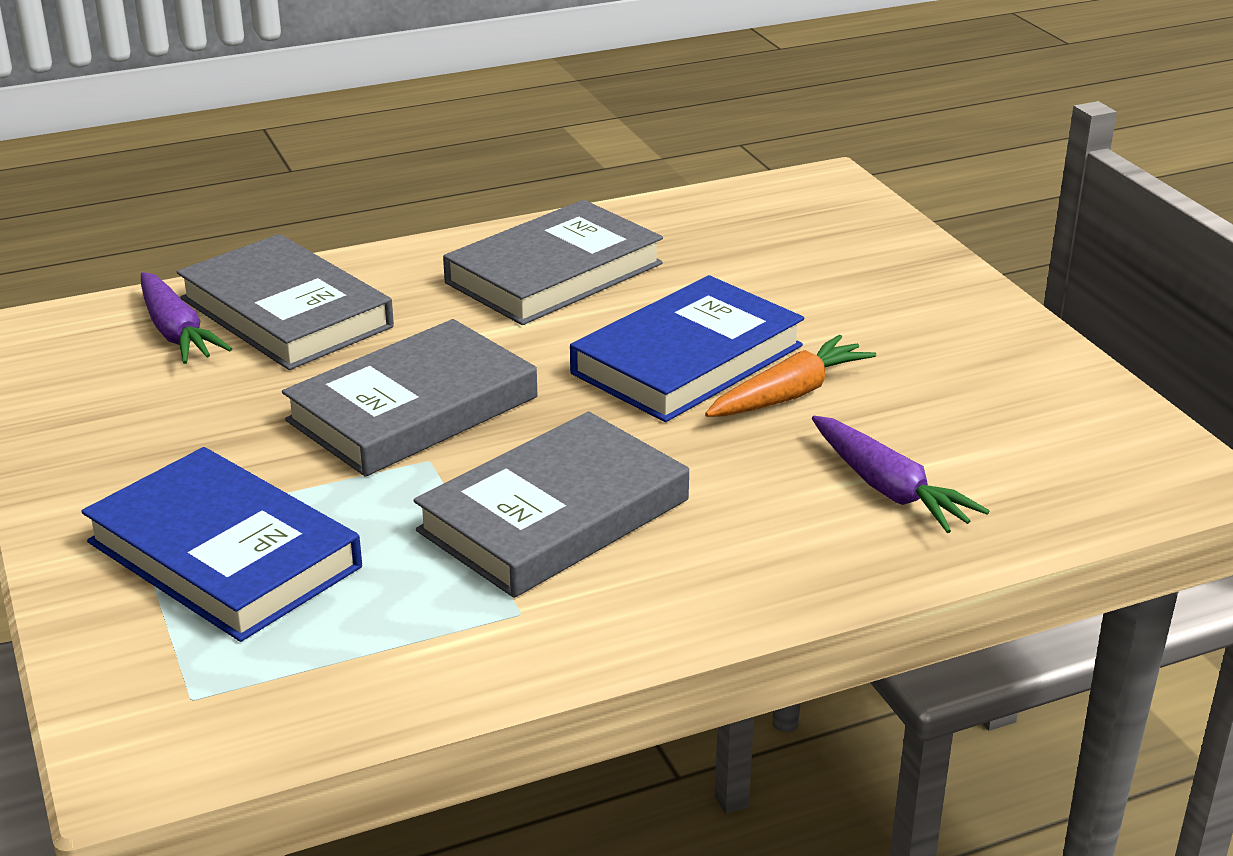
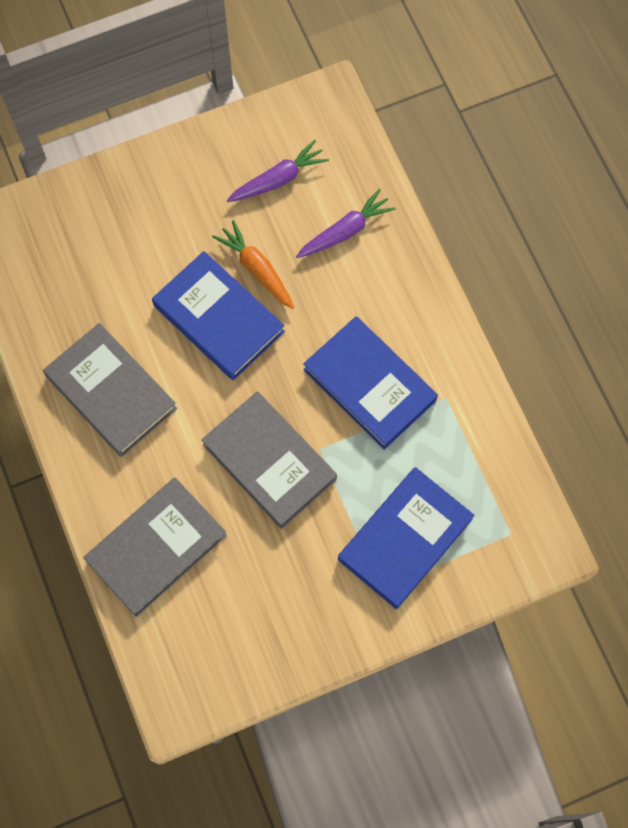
camera: 90 degrees left, 40 degrees up
(176, 332) = (179, 610): purple carrot -> purple carrot (278, 179)
(554, 515) = (369, 385): grey book -> blue book

